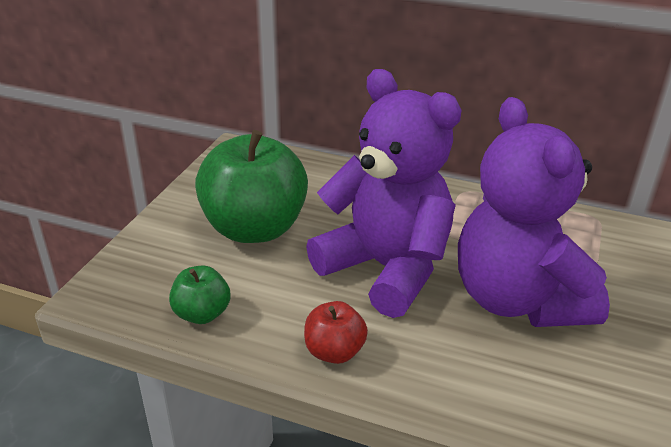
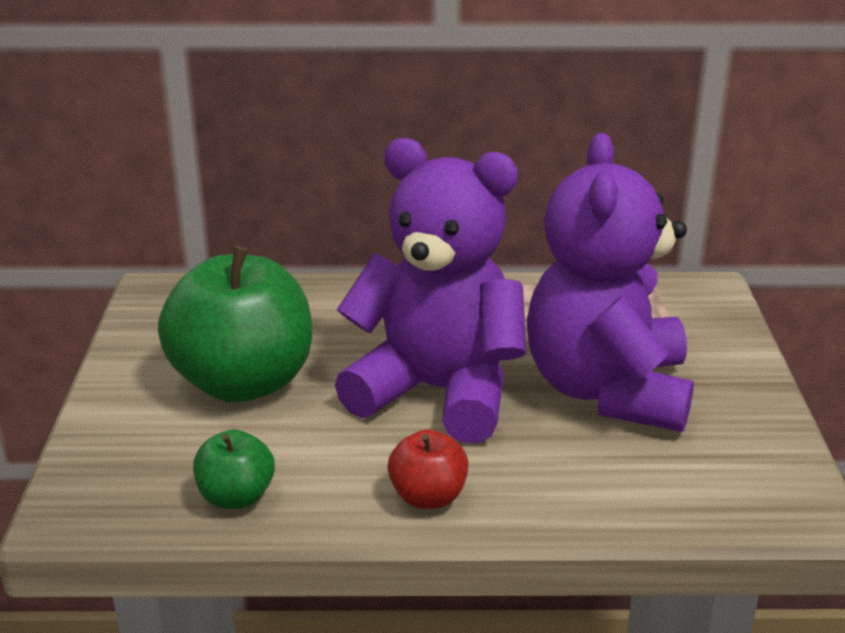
camera: 20 degrees left, 5 degrees down
(518, 300) = (608, 391): purple teddy bear -> purple teddy bear turned 45 degrees clockwise

